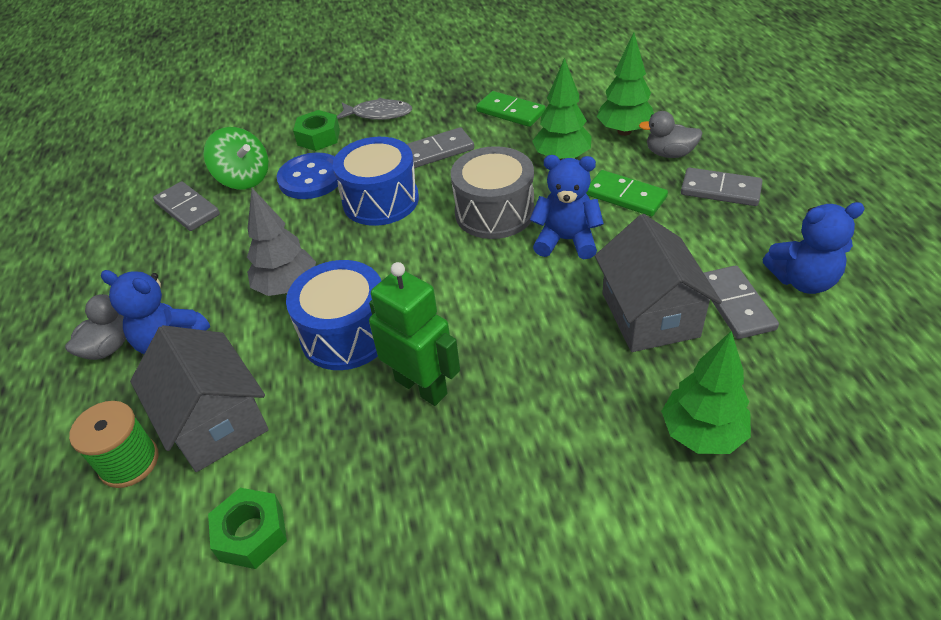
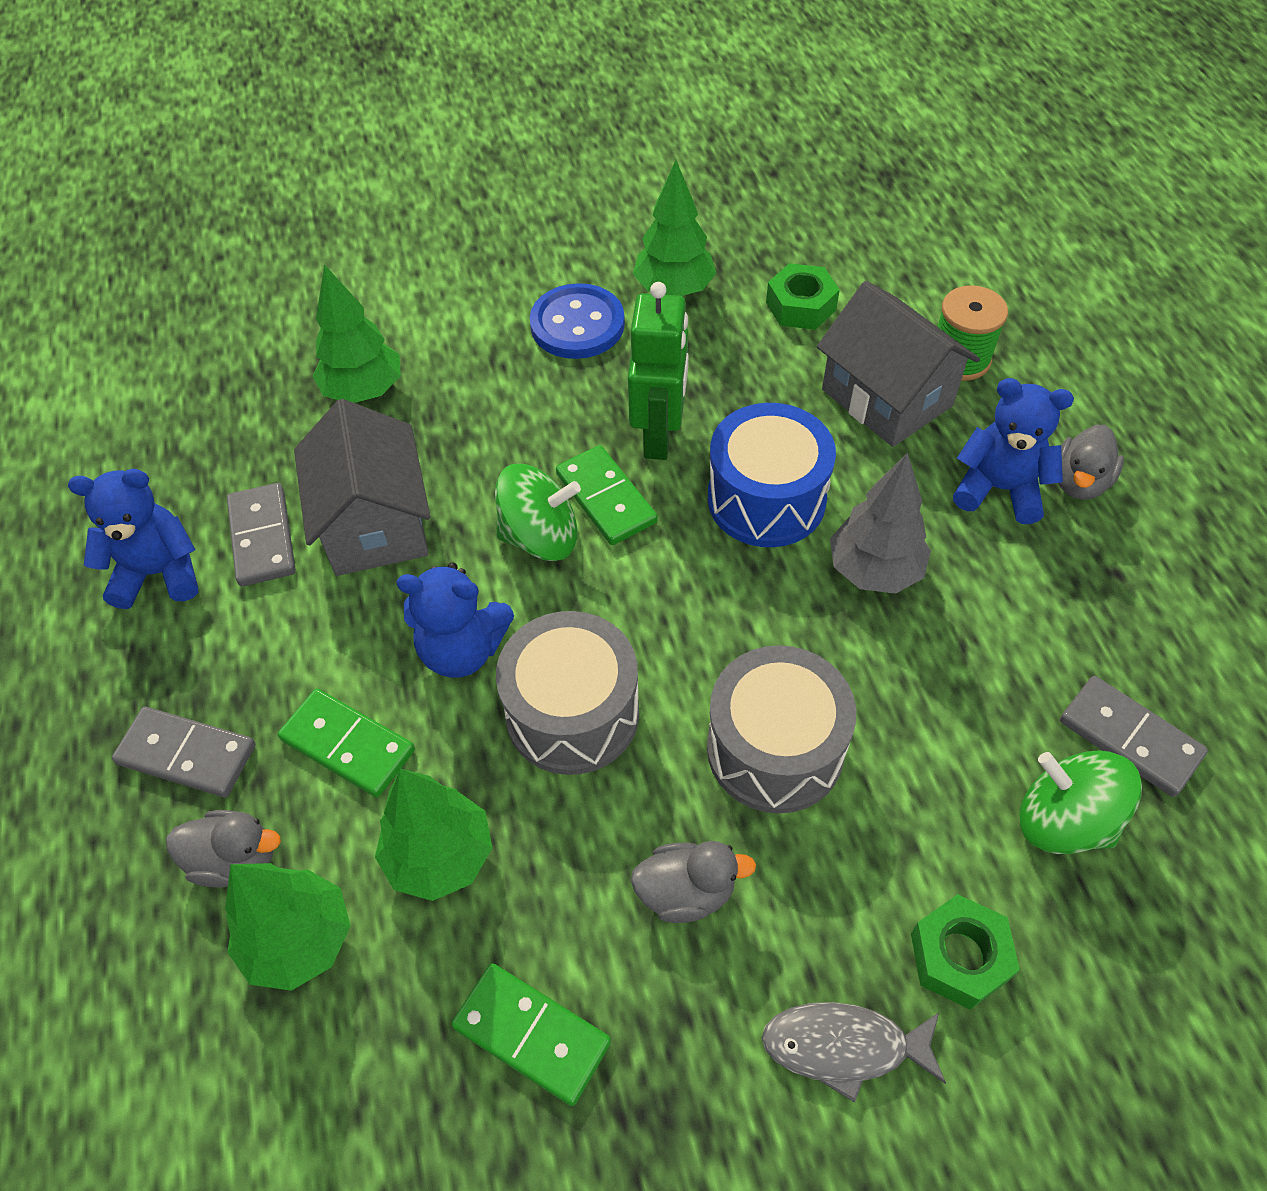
camera: 175 degrees right, 10 degrees up
(311, 178) = (926, 815): blue button -> blue button (577, 324)
(380, 200) = (775, 749): blue drum -> grey drum
(383, 563) = (674, 290): none -> green tree
(421, 386) = (659, 435): green robot -> green robot turned 120 degrees counterclockwise
(438, 151) = (686, 892): grey domino -> grey duck
(470, 334) = (606, 498): none -> green domino
(520, 306) = (540, 537): none -> green spinning top

